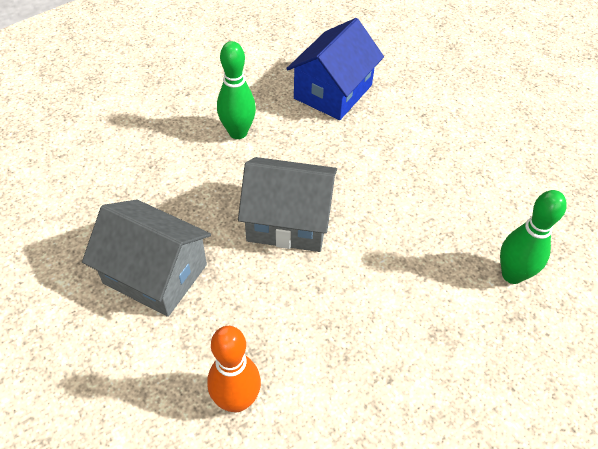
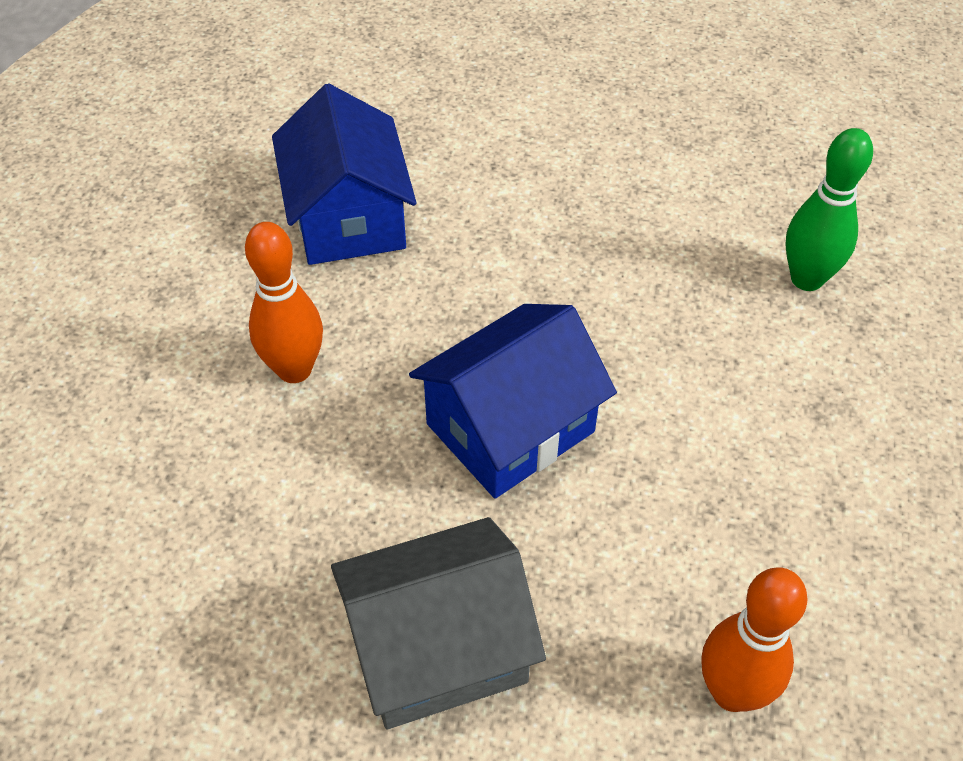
camera: 45 degrees left, 0 degrees up
(238, 132) = (294, 369): green bowling pin -> orange bowling pin
(288, 221) = (510, 428): grey house -> blue house

